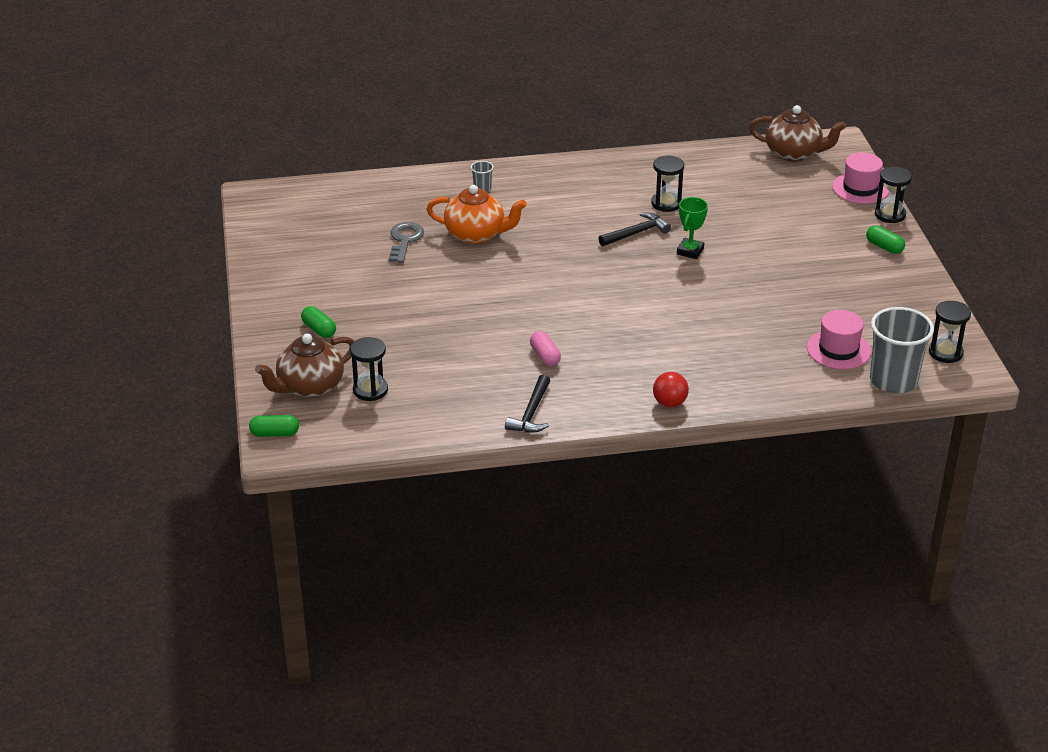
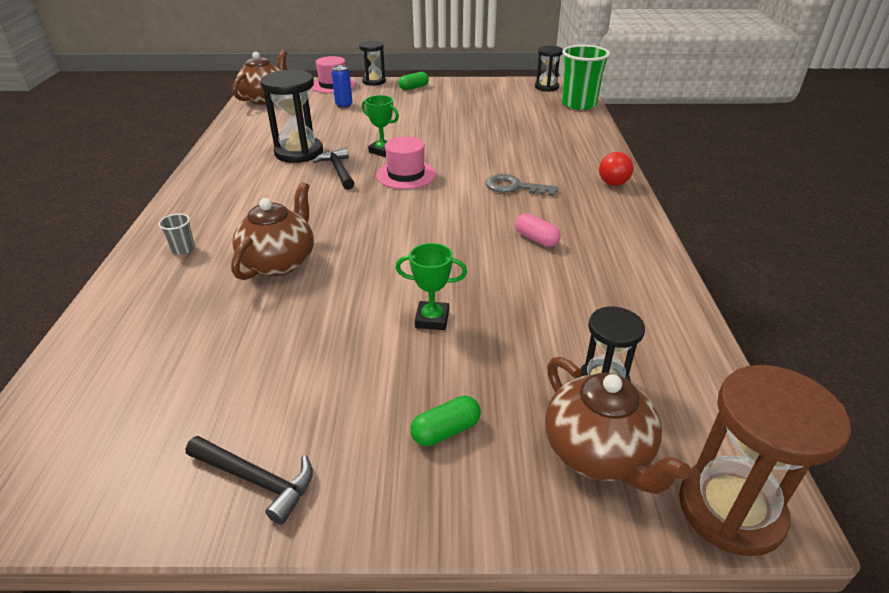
camera: 80 degrees left, 0 degrees up
(274, 434) = (730, 509): green capsule -> brown hourglass
(404, 240) = (255, 321): grey key -> grey key (514, 187)
(422, 313) = (432, 319): none -> green trophy
(476, 234) = (280, 262): orange teapot -> brown teapot
(531, 413) = (639, 256): black hammer -> black hammer (257, 480)
(545, 356) = (536, 239): pink capsule -> pink capsule turned 60 degrees clockwise
(666, 203) = (299, 152): black hourglass -> black hourglass, size x1.62
(800, 207) = (344, 105): none -> blue can
(838, 350) = (539, 115): pink hat -> pink hat (406, 175)
(893, 380) = (578, 104): grey cup -> green cup

